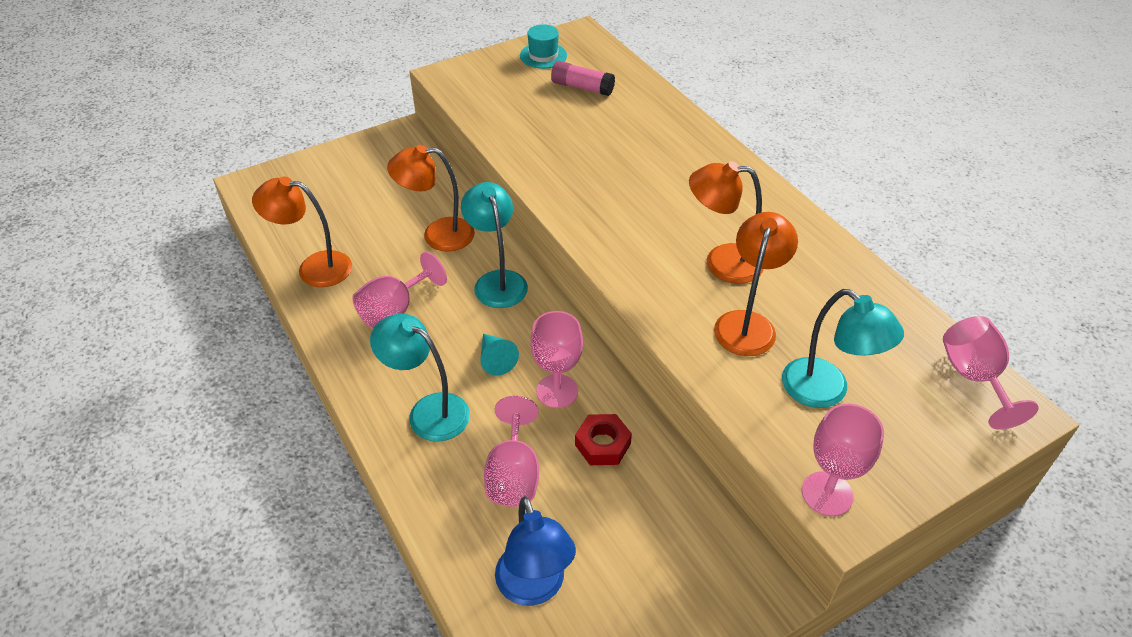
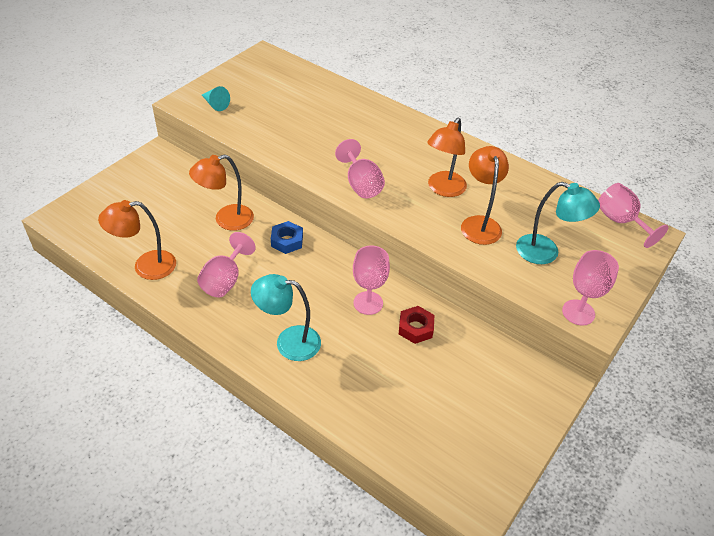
camera: 25 degrees left, 0 degrees up
(495, 359) = (315, 294): turquoise cone -> turquoise cone (215, 104)
(497, 281) = (287, 241): turquoise lamp -> blue nut
(513, 475) = (369, 365): pink goblet -> pink goblet (361, 184)
(534, 588) = (422, 431): blue lamp -> none
(543, 55) = (246, 74): turquoise hat -> none
(582, 87) = (287, 92): pink glue stick -> none
(721, 262) = (443, 189): orange lamp -> orange lamp turned 45 degrees counterclockwise

